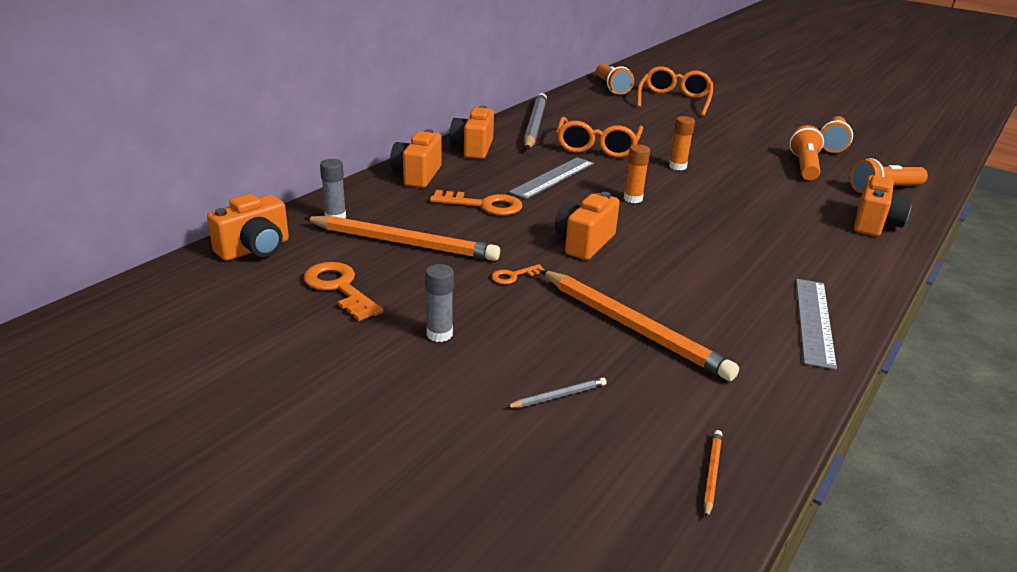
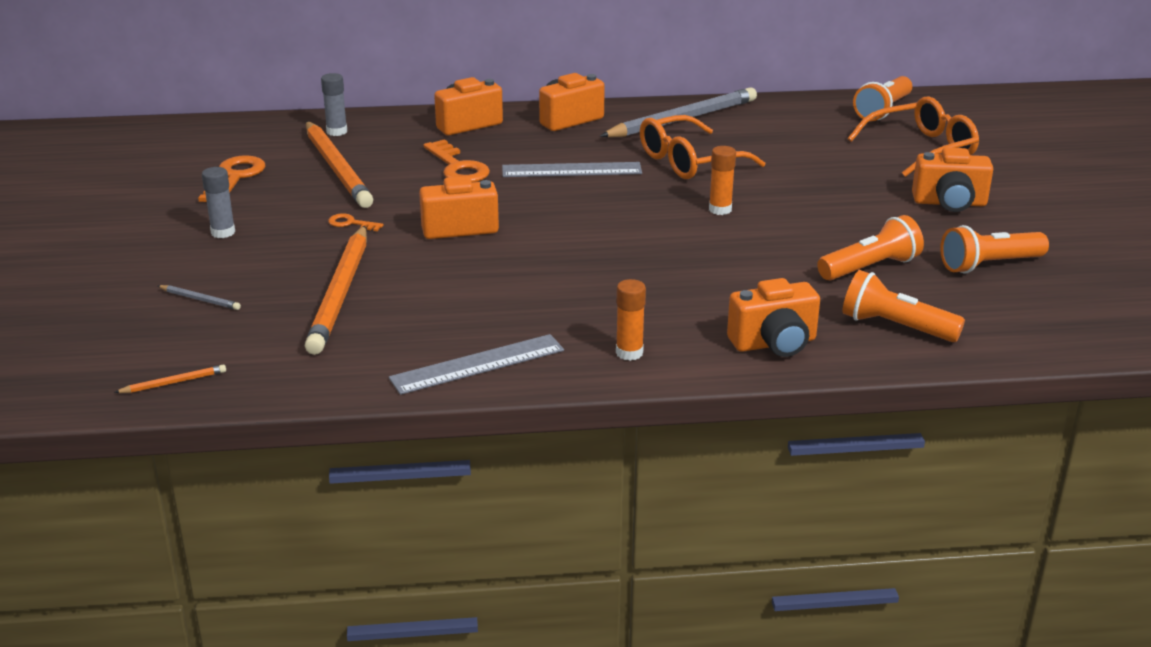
camera: 50 degrees right, 0 degrees up
(255, 249) = (244, 132): orange camera -> orange camera (949, 203)
(633, 199) = (593, 216): orange glue stick -> orange glue stick (629, 353)

